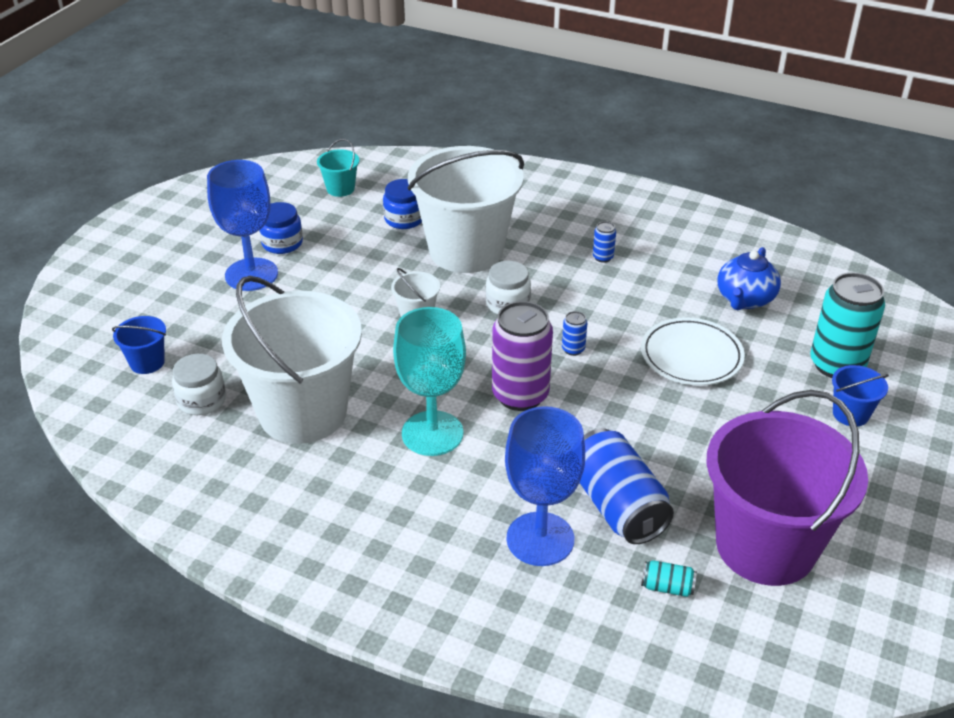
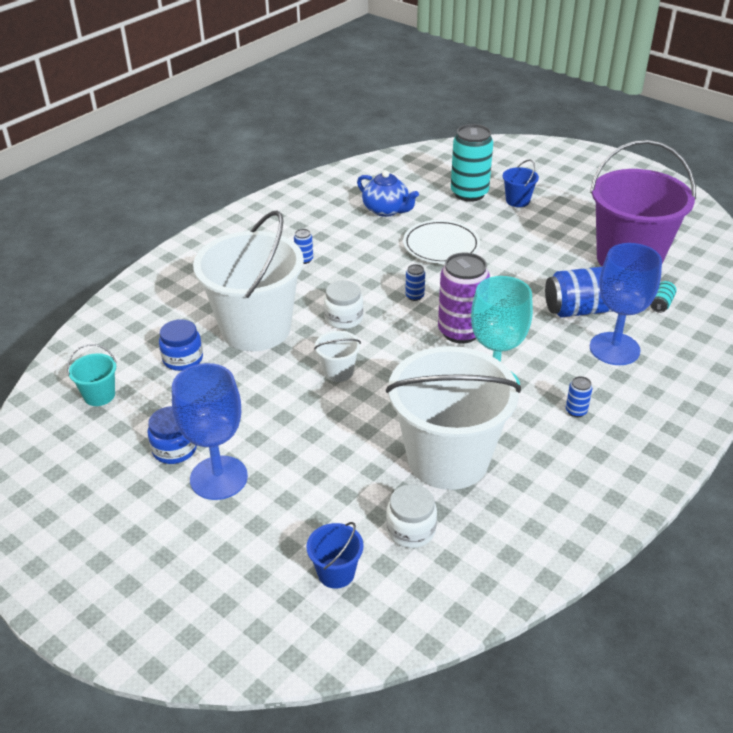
camera: 75 degrees left, 0 degrees up
(405, 508) = (576, 411): none -> blue can

